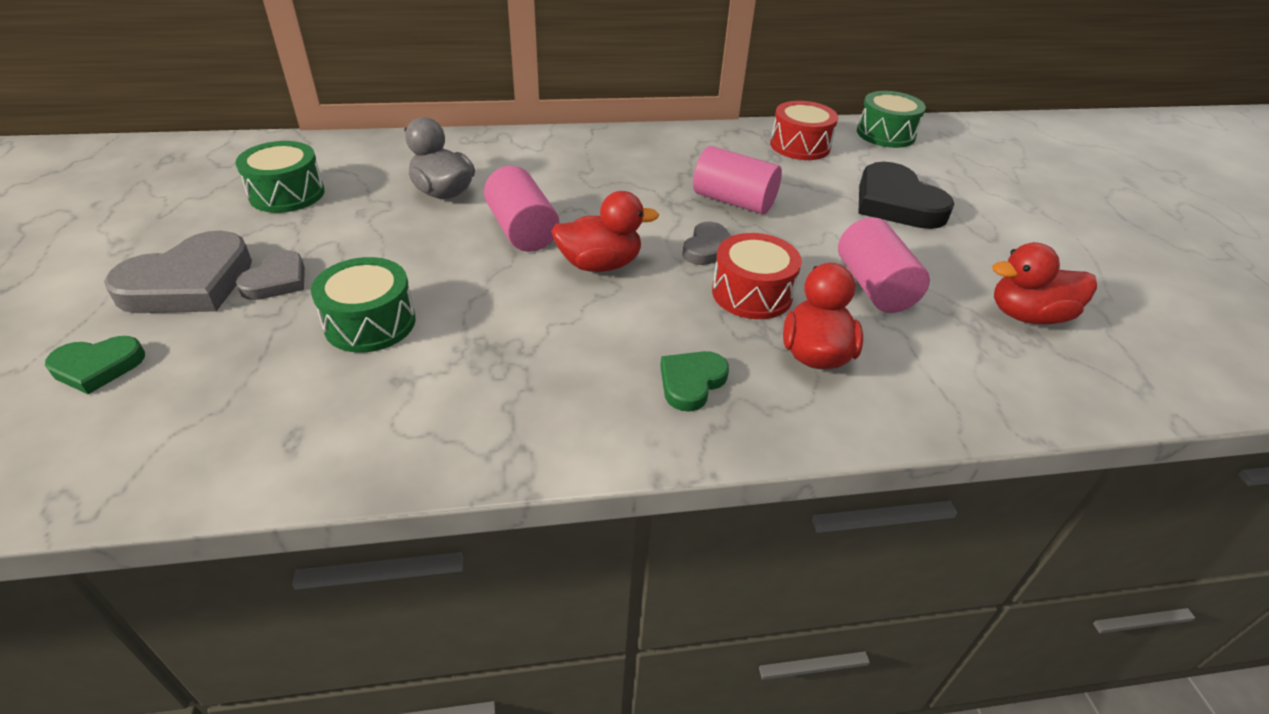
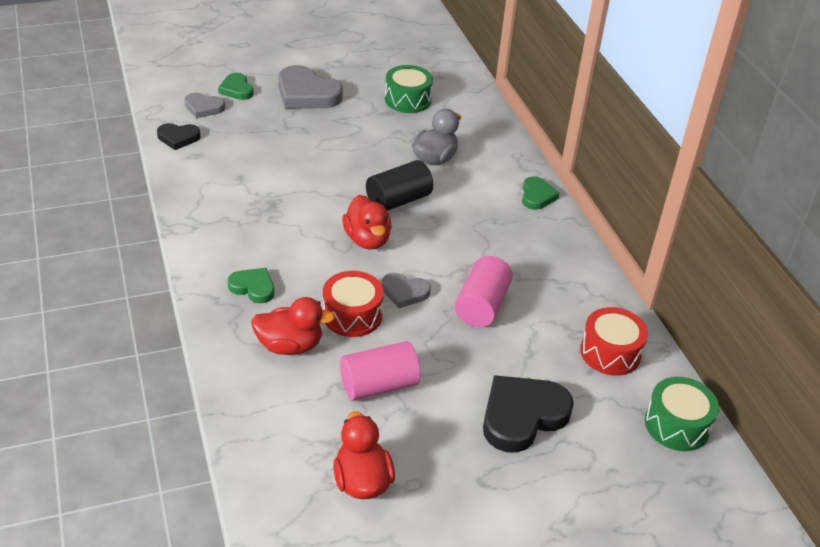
camera: 80 degrees right, 0 degrees up
(211, 463) = (178, 138): none -> black heart
(277, 280) = (316, 119): grey heart -> grey heart (203, 108)
(370, 323) = (285, 159): green drum -> none
(522, 230) = (398, 200): pink cylinder -> black cylinder
(548, 140) = (537, 196): none -> green heart

